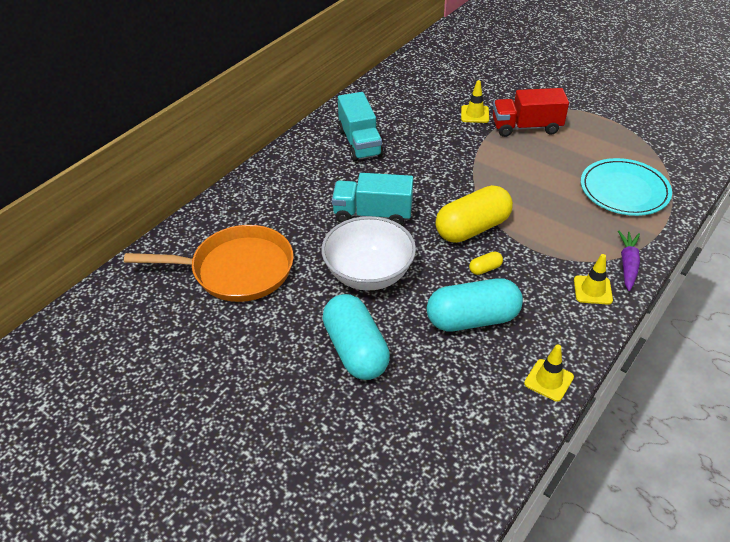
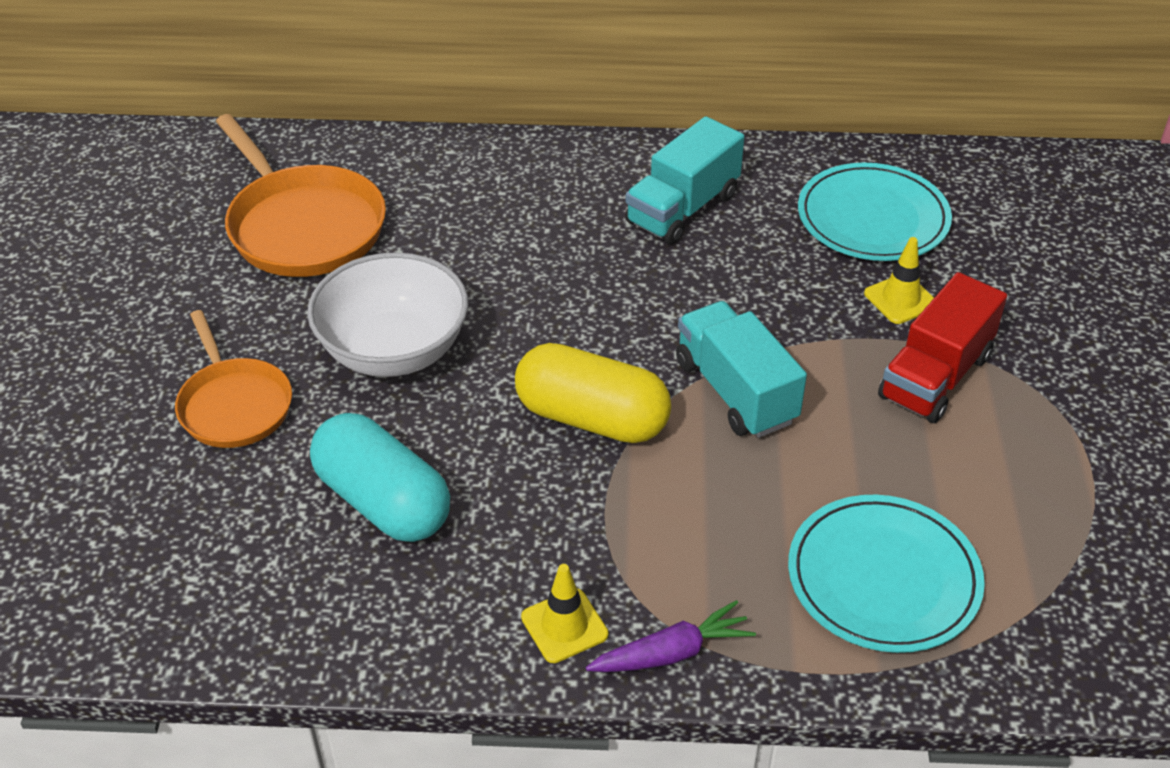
camera: 55 degrees right, 0 degrees up
(355, 350) = (234, 405): turquoise capsule -> orange pan
(372, 214) = (527, 297): turquoise truck -> turquoise truck (735, 391)
(419, 98) = (872, 218): none -> turquoise plate
(485, 269) = (507, 471): yellow capsule -> none
(526, 127) = (935, 377): red truck -> red truck turned 105 degrees counterclockwise
(548, 380) = (314, 642): yellow traffic cone -> none

